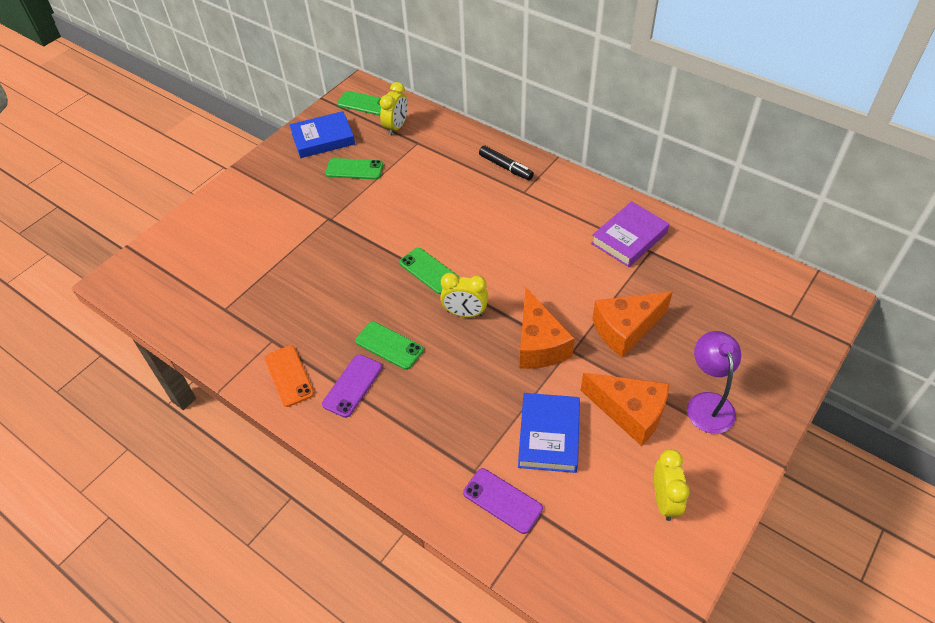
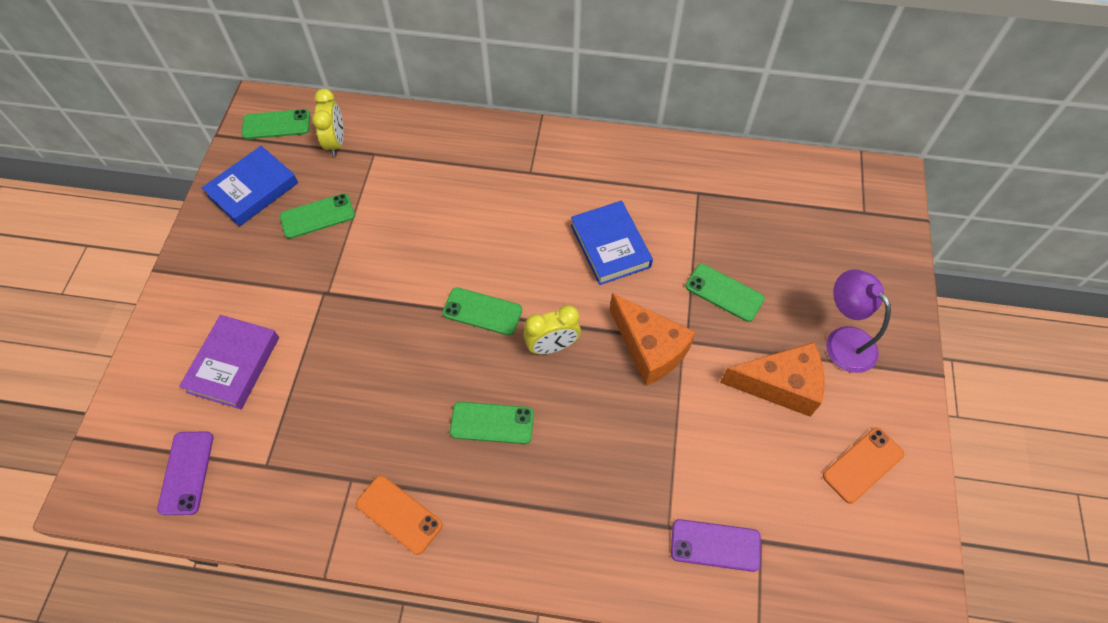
camera: 30 degrees left, 10 degrees up
(352, 386) = (480, 491): purple phone -> purple phone (186, 472)
(505, 167) = (493, 149): black marker -> none
(548, 435) = (718, 448): blue book -> blue book (610, 246)
(625, 329) = (724, 293): orange cheese -> green phone
(629, 238) = (669, 185): purple book -> purple book (233, 364)
(664, 500) = (862, 465): yellow clock -> orange phone

